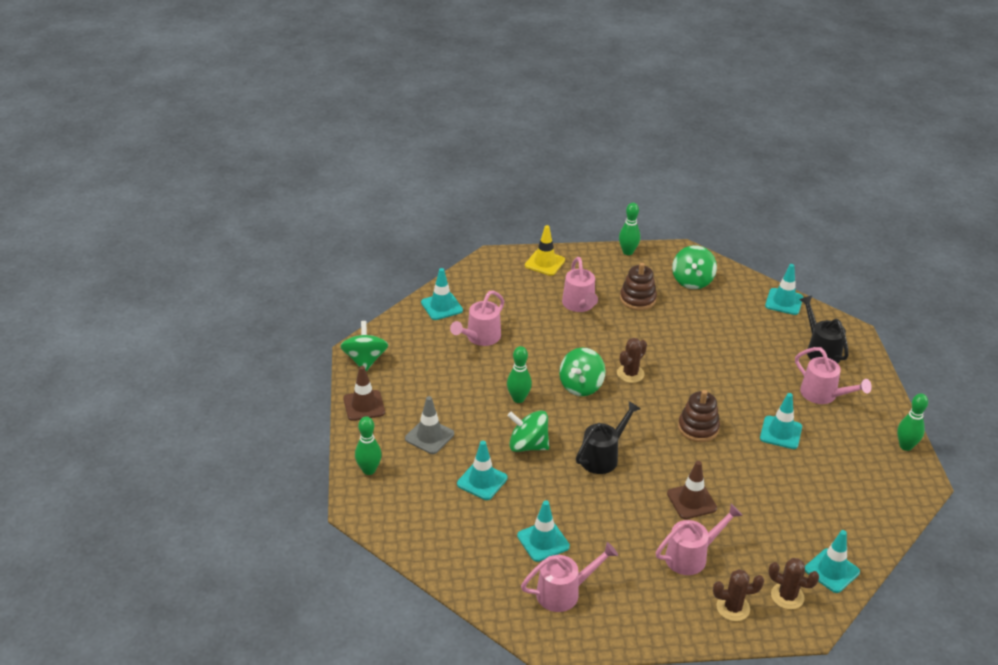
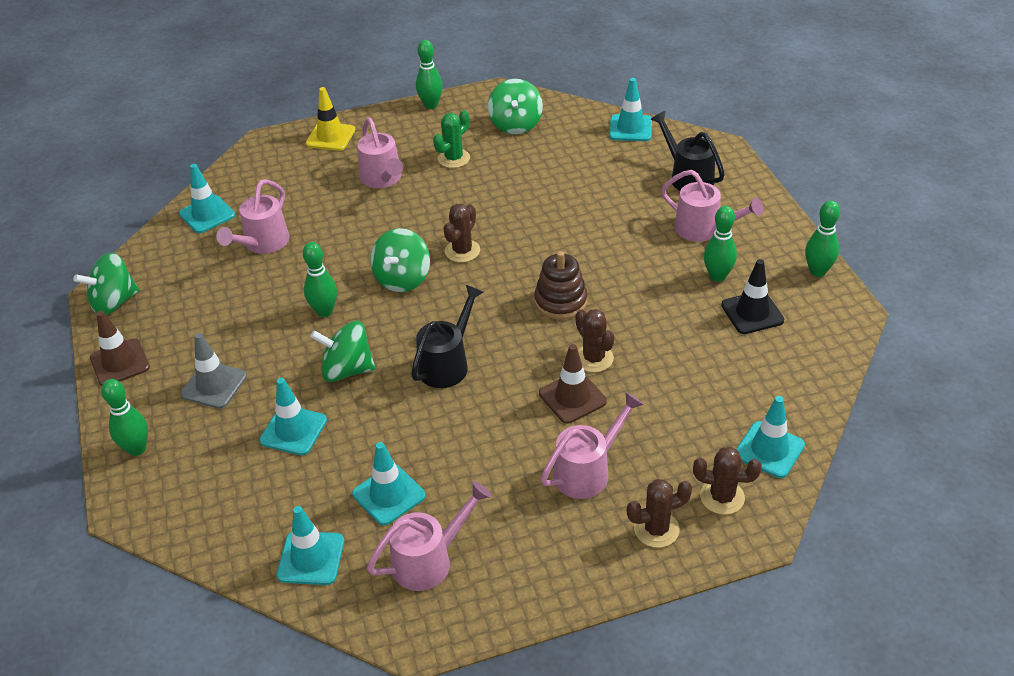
camera: 10 degrees left, 5 degrees up
(365, 360) = (114, 302): green spinning top -> green spinning top turned 105 degrees counterclockwise
(637, 299) = (454, 158): brown stacking toy -> green cactus
(714, 476) = (593, 358): none -> brown cactus
(780, 433) = (664, 286): turquoise traffic cone -> turquoise traffic cone (311, 558)
(825, 433) = (717, 276): none -> green bowling pin
(845, 467) = (752, 313): none -> black traffic cone

